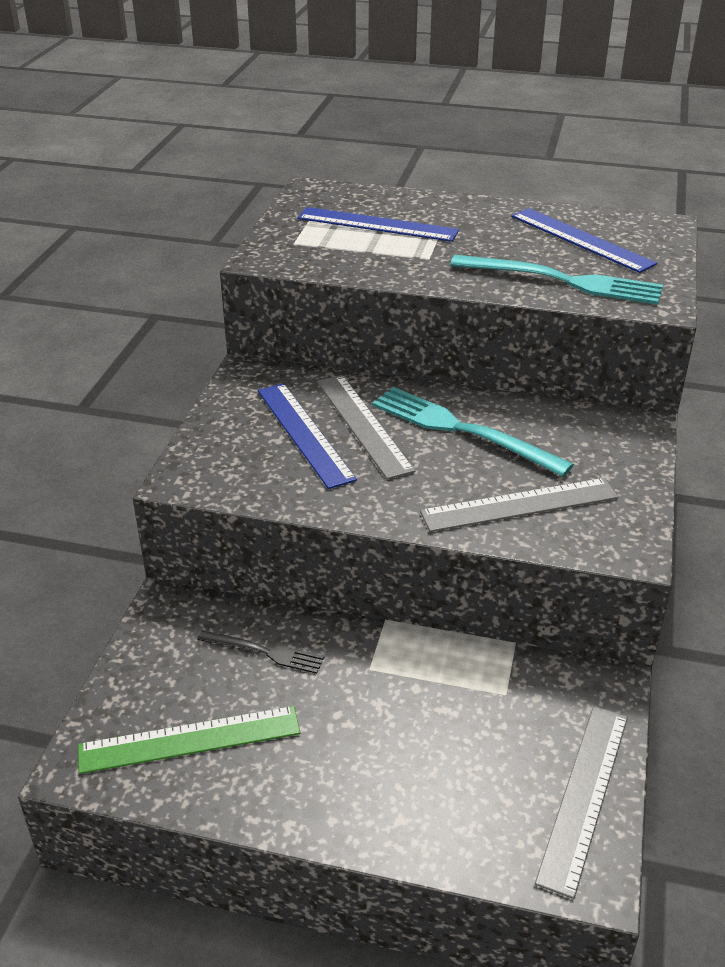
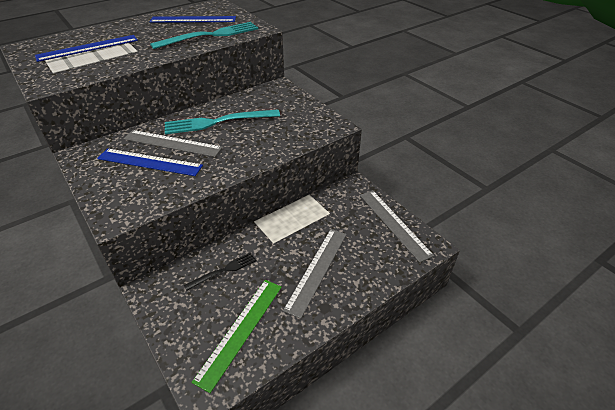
camera: 50 degrees left, 5 degrees up
(519, 504) = (278, 134): grey ruler -> grey ruler (317, 269)

